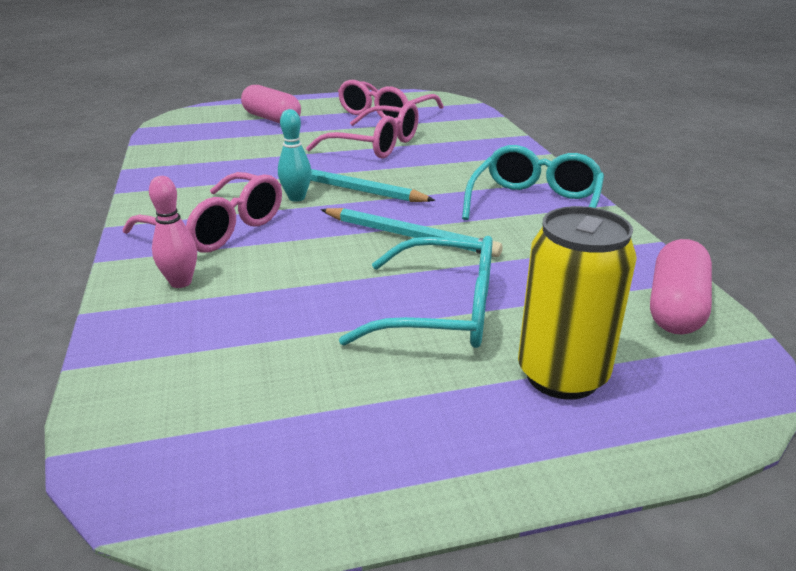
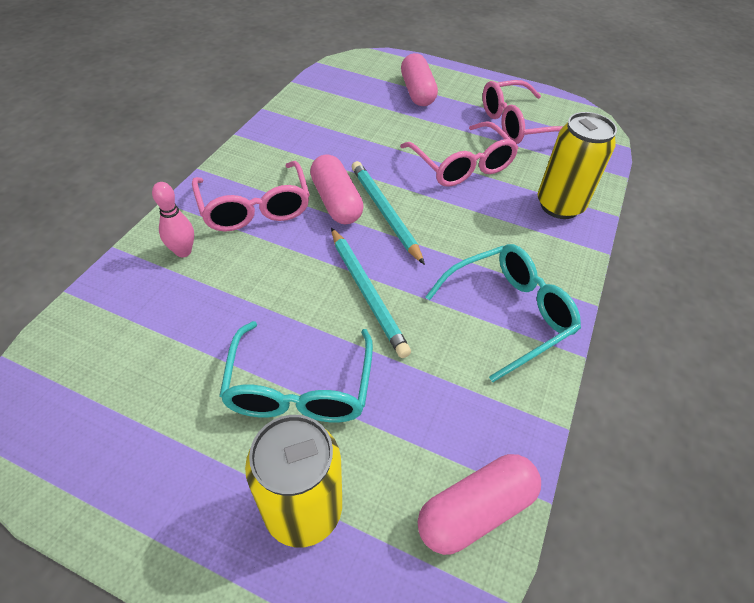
camera: 35 degrees right, 20 degrees up
(296, 198) = (336, 202): turquoise bowling pin -> pink capsule
(442, 312) = (299, 388): turquoise glasses -> turquoise glasses turned 45 degrees clockwise
(482, 142) = (559, 205): none -> yellow can

